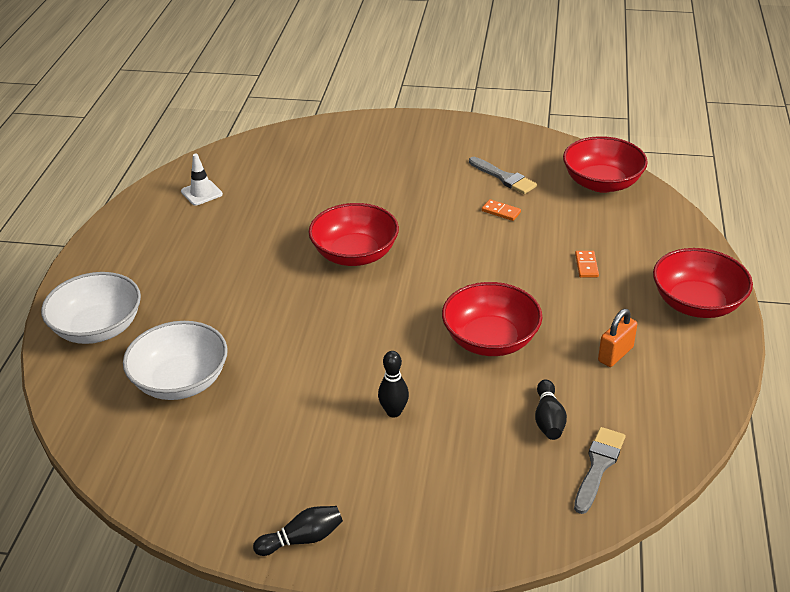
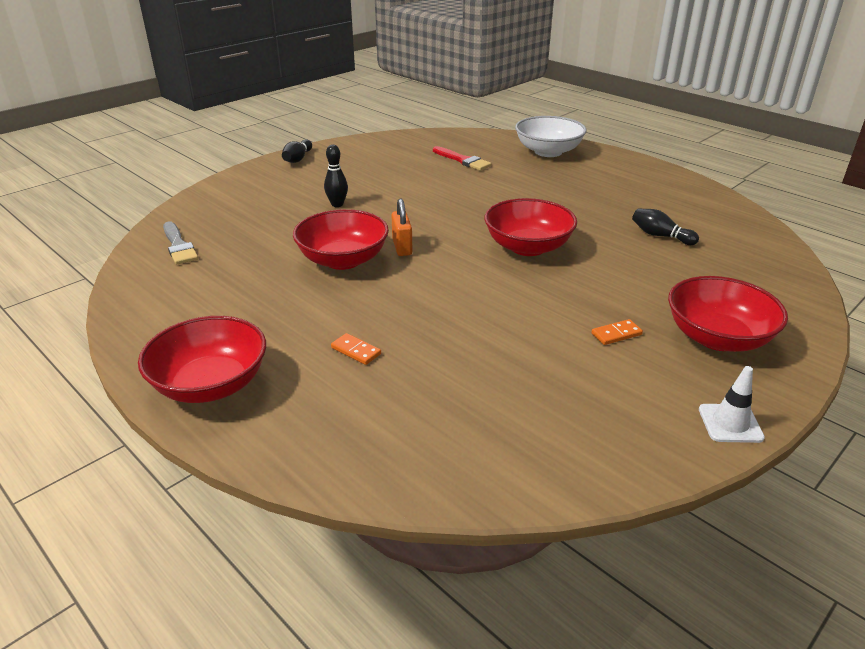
camera: 125 degrees right, 5 degrees down
(181, 381) = (463, 160): white bowl -> red brush
(201, 193) = (700, 215): white traffic cone -> white traffic cone (730, 423)
(501, 212) = (507, 346): orange domino -> orange domino (616, 334)
(504, 177) = (575, 381): grey brush -> none
(548, 419) = (240, 247): black bowling pin -> black bowling pin (660, 236)
(602, 183) = (483, 456): red bowl -> red bowl (717, 338)
(615, 354) = (240, 303): orange padlock -> orange padlock (402, 247)

